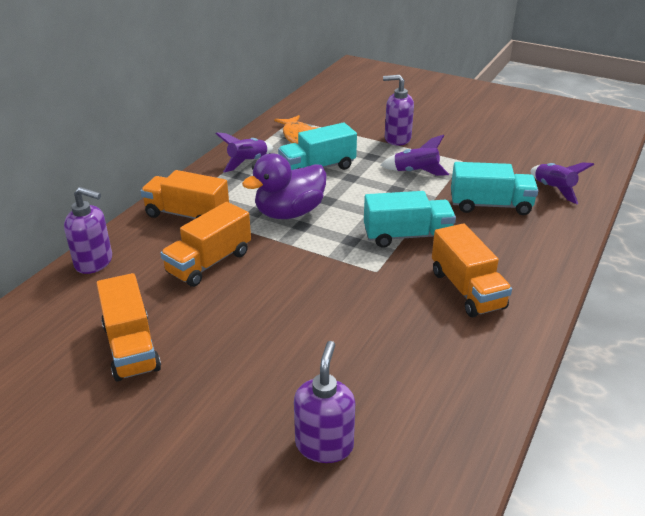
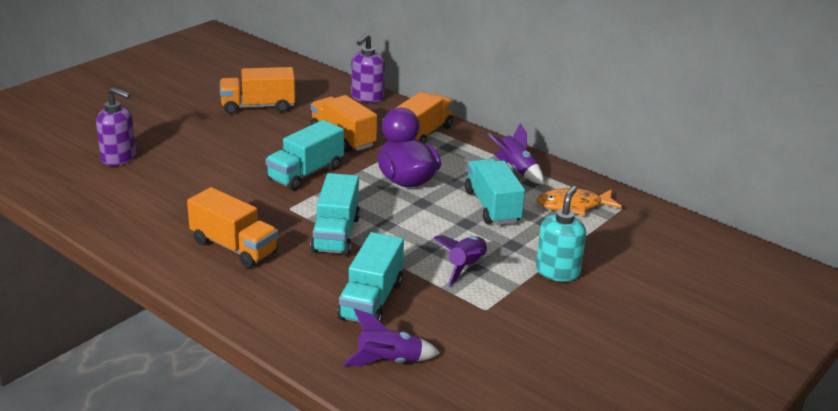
camera: 100 degrees right, 5 degrees down
(301, 273) = (305, 173): none -> turquoise truck
(397, 139) = (557, 272): purple soap dispenser -> turquoise soap dispenser
(467, 290) = (234, 247): orange truck -> orange truck turned 135 degrees counterclockwise

